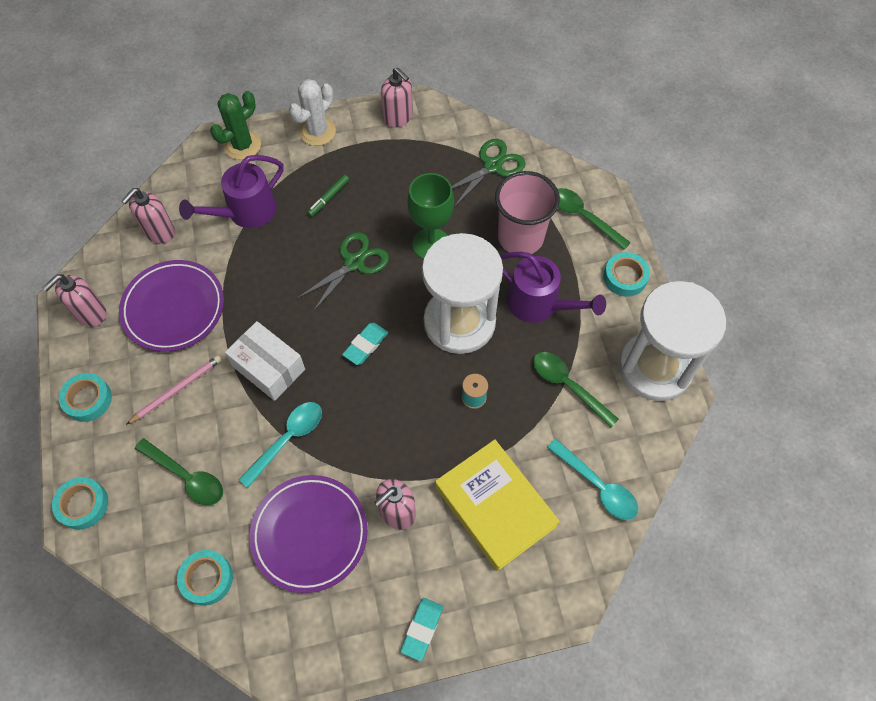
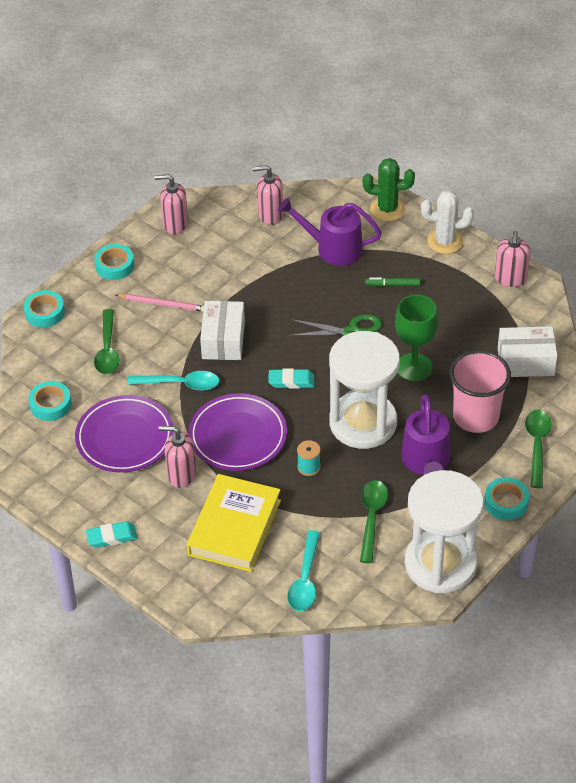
camera: 55 degrees right, 15 degrees down
(174, 308) = (220, 262): purple plate -> purple plate (238, 436)
(492, 166) = (525, 362): green scissors -> white box

